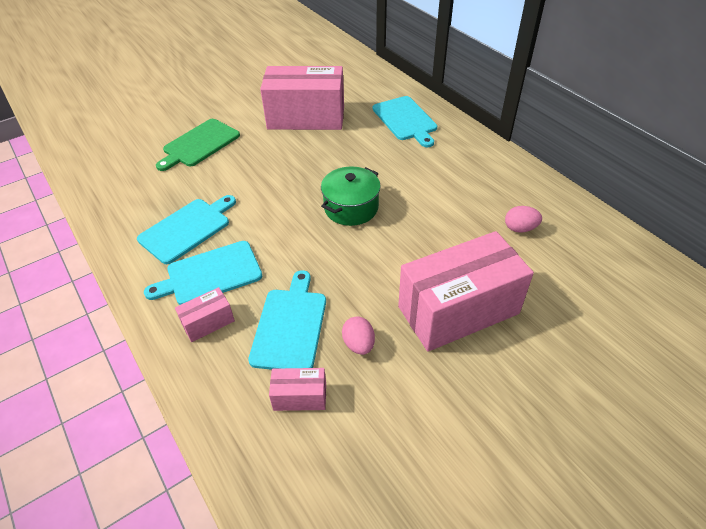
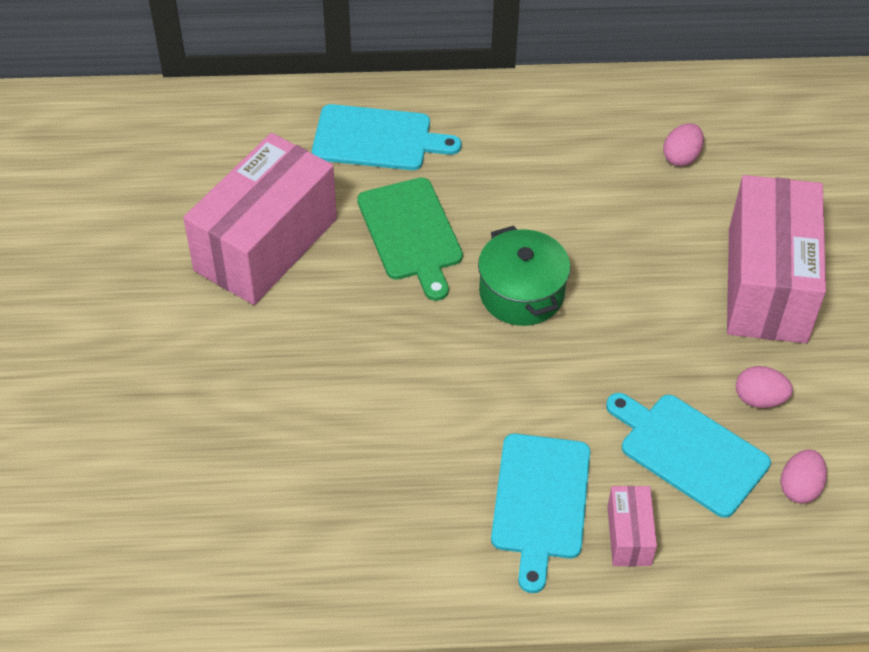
camera: 60 degrees left, 5 degrees up
(187, 229) = (424, 496): turquoise cutting board -> none
(199, 144) = (217, 407): green cutting board -> green cutting board (411, 233)
(300, 397) = (799, 487): pink box -> pink egg

